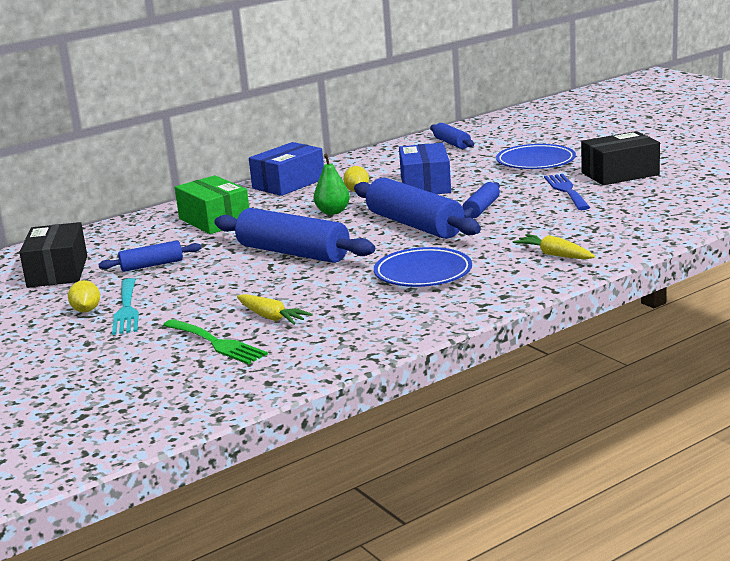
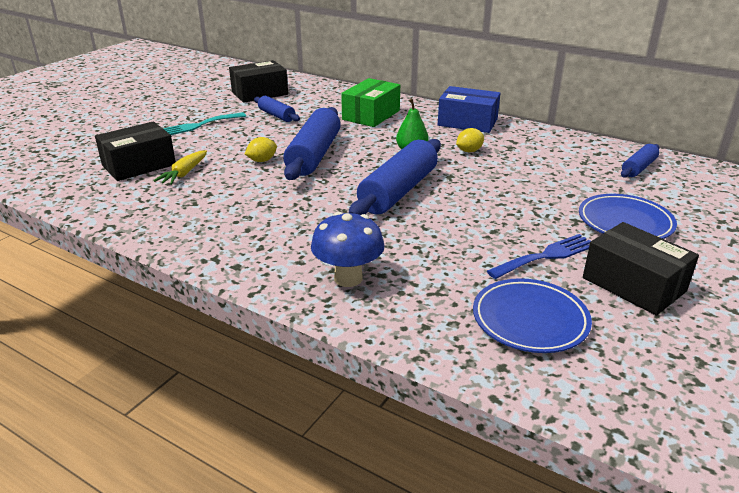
camera: 65 degrees right, 10 degrees up
(86, 310) = (196, 115): yellow lemon -> yellow lemon (262, 160)
(217, 343) = (139, 165): green fork -> black box
(423, 273) = (283, 216): blue plate -> blue plate (530, 320)
(425, 185) = (506, 177): blue box -> none
(481, 209) = (459, 216): blue rolling pin -> none
(554, 255) = (348, 278): yellow carrot -> blue mushroom

